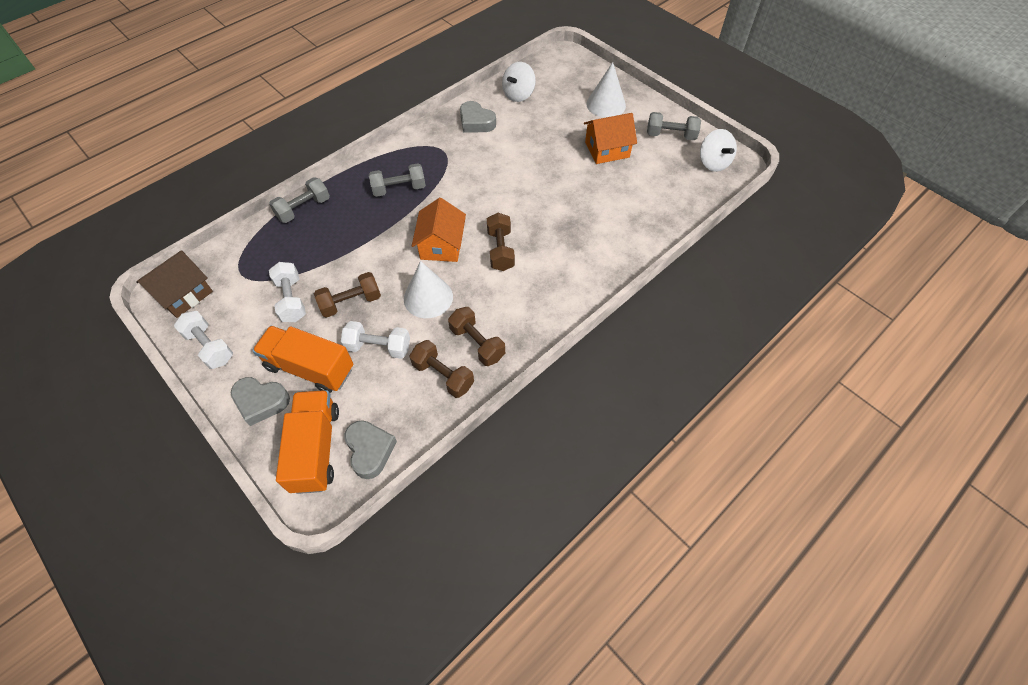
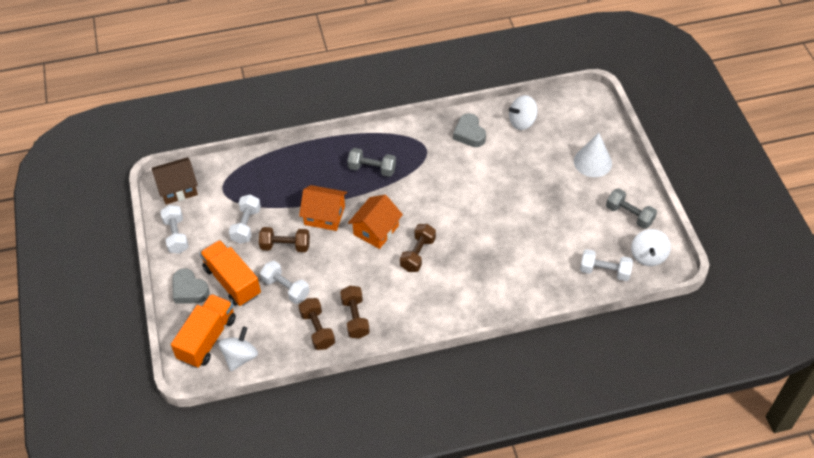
camera: 30 degrees right, 5 degrees down
(303, 209) = (292, 155): grey dumbbell -> none
(370, 450) = (240, 357): grey heart -> white spinning top
(428, 297) = (341, 267): white cone -> none
(607, 149) = (563, 205): orange house -> orange house (324, 215)
(687, 191) = (604, 271): none -> white dumbbell

